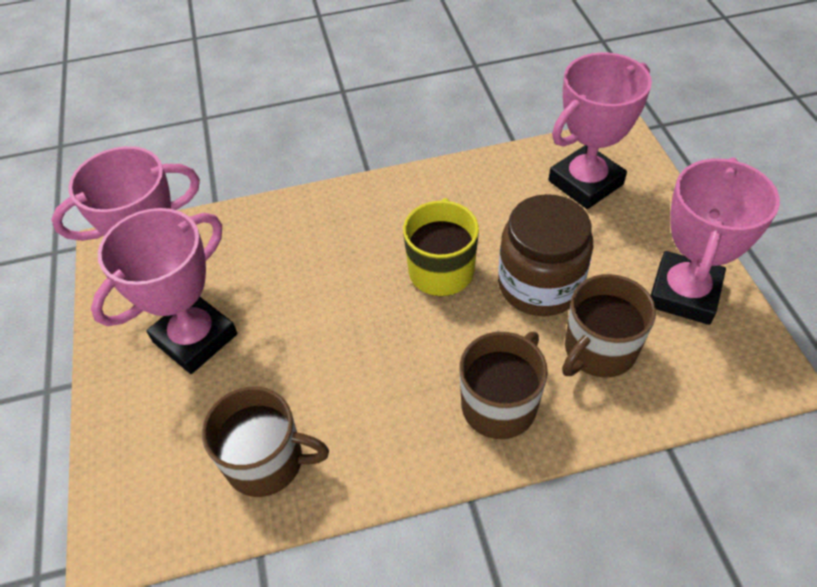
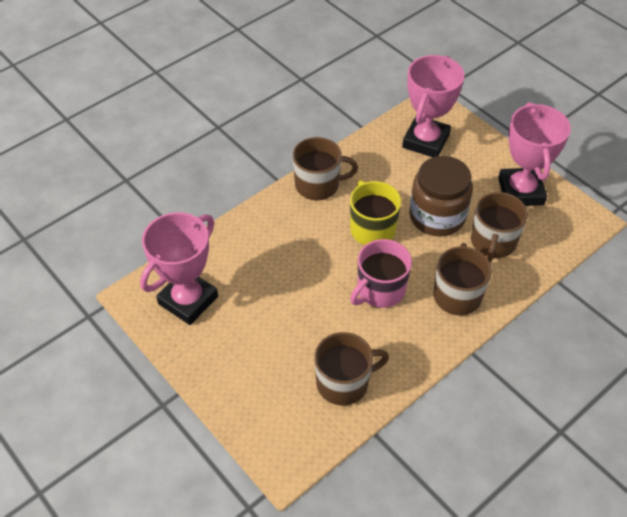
camera: 30 degrees left, 0 degrees up
(195, 338) = (242, 331): pink trophy -> none
(398, 354) = (380, 290): none -> pink mug
(410, 192) = (318, 185): none -> brown mug

